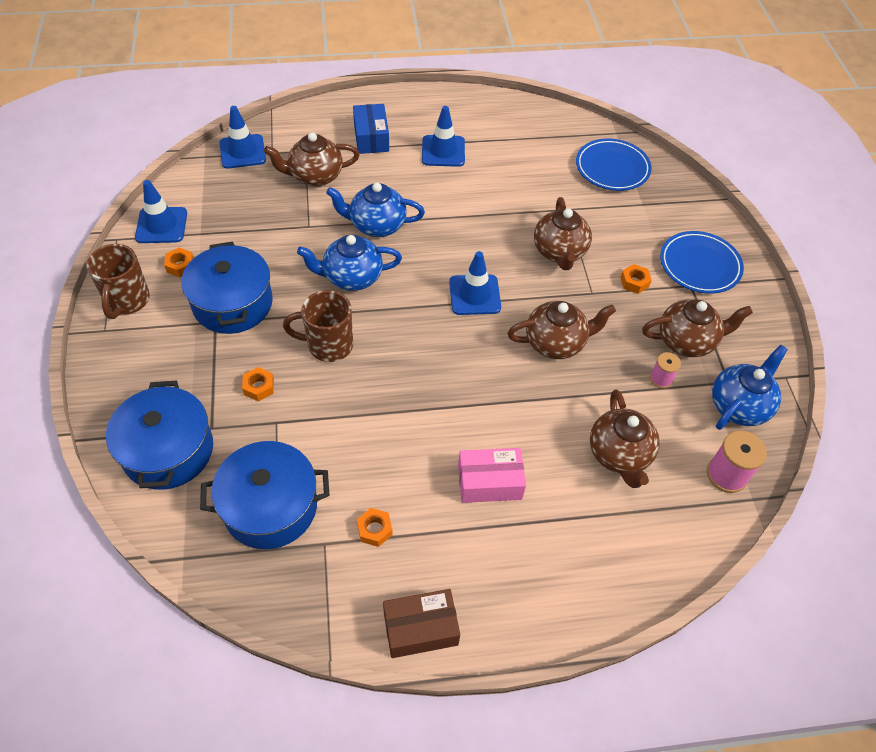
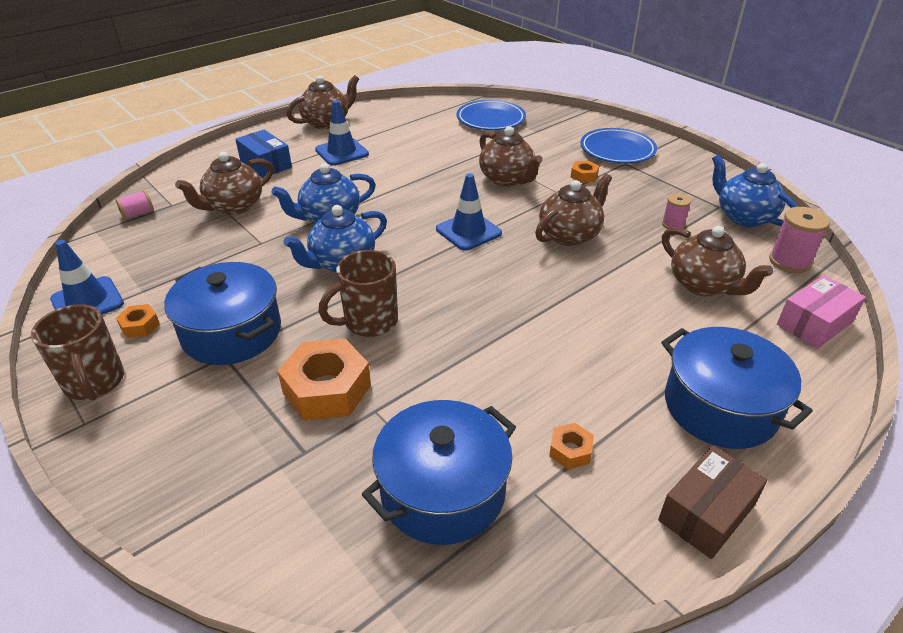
camera: 30 degrees left, 15 degrees down
(168, 451) = (269, 501): blue pot -> blue pot (720, 407)
(242, 152) = (138, 214): blue traffic cone -> pink spool
(259, 387) = (327, 389): orange nut -> orange nut, size x2.08
(489, 482) = (629, 356): pink box -> pink box (814, 323)
(687, 341) = (662, 195): brown teapot -> brown teapot (327, 122)
(739, 406) = (743, 217): blue teapot -> blue teapot turned 45 degrees counterclockwise

